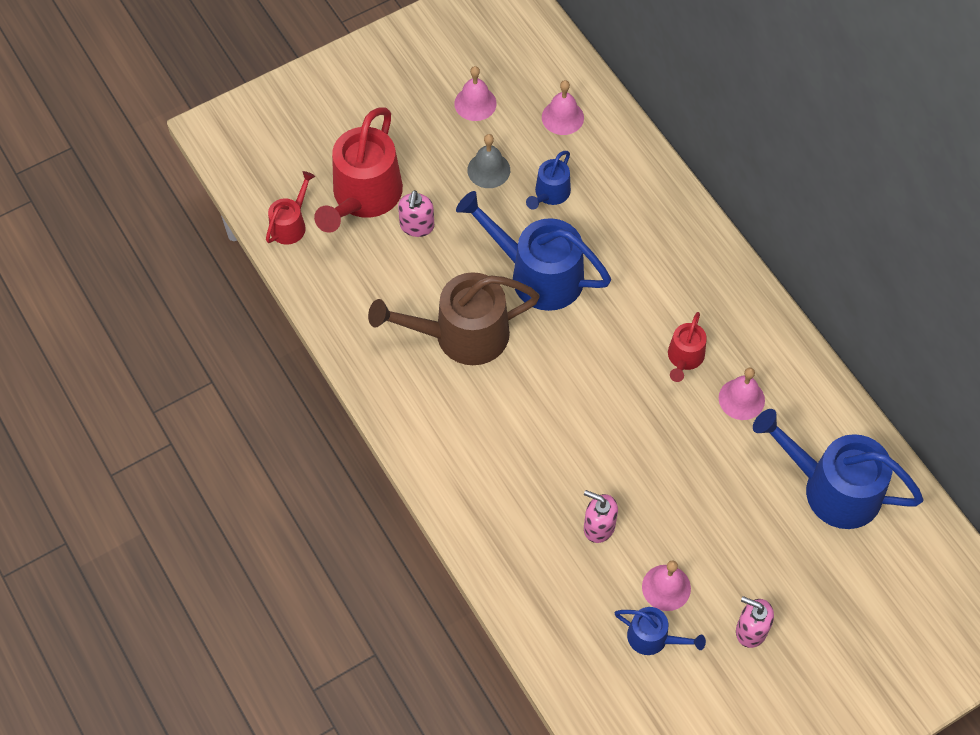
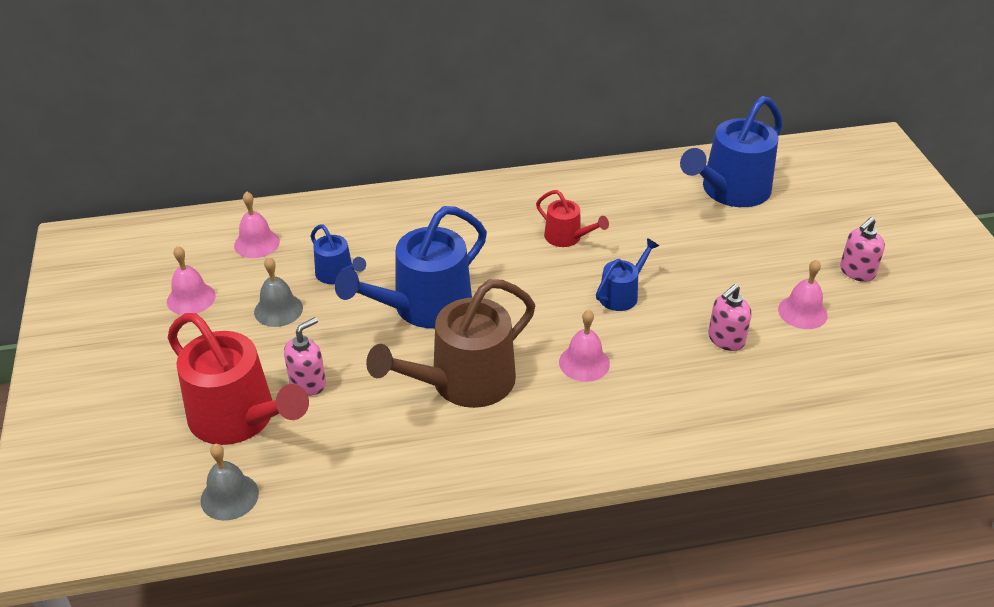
camera: 70 degrees left, 20 degrees down
(290, 224) = (229, 496): red watering can -> grey bell
(417, 226) = (308, 383): pink soap dispenser -> pink soap dispenser turned 75 degrees counterclockwise
(461, 335) = (463, 382): brown watering can -> brown watering can turned 45 degrees clockwise
(653, 638) = (854, 335): blue watering can -> blue watering can (621, 294)
(741, 399) = (624, 216): pink bell -> pink bell (584, 363)

